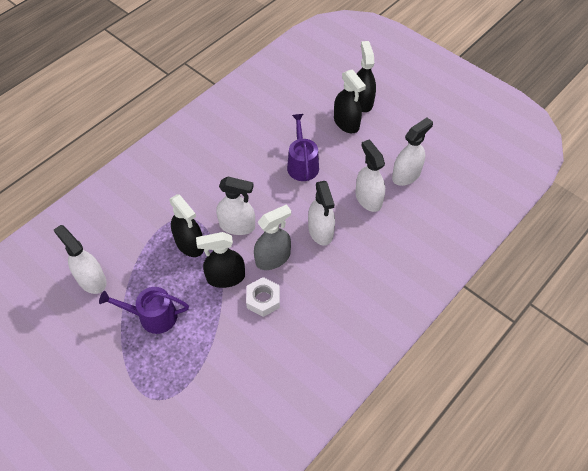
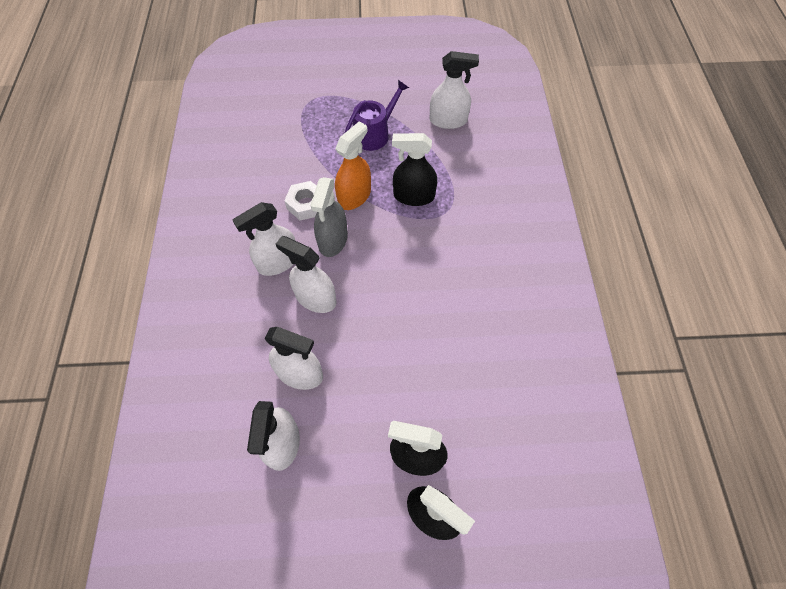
camera: 135 degrees right, 5 degrees up
(225, 277) = (354, 196): black spray bottle -> orange spray bottle
(237, 225) = (394, 241): white spray bottle -> white spray bottle (278, 262)
(302, 164) = (406, 353): purple watering can -> none

